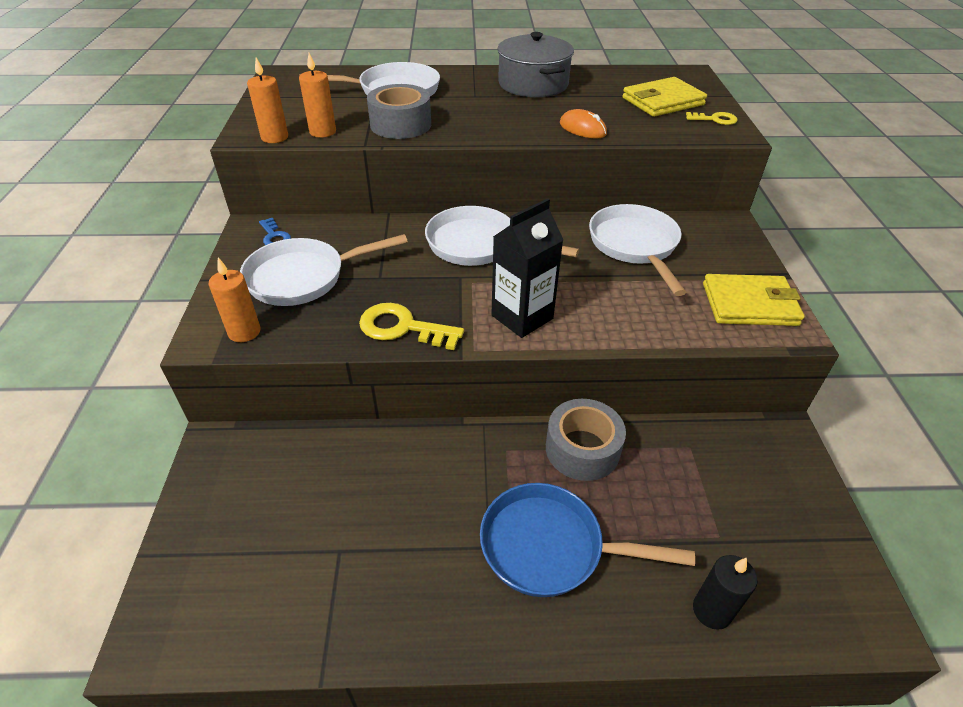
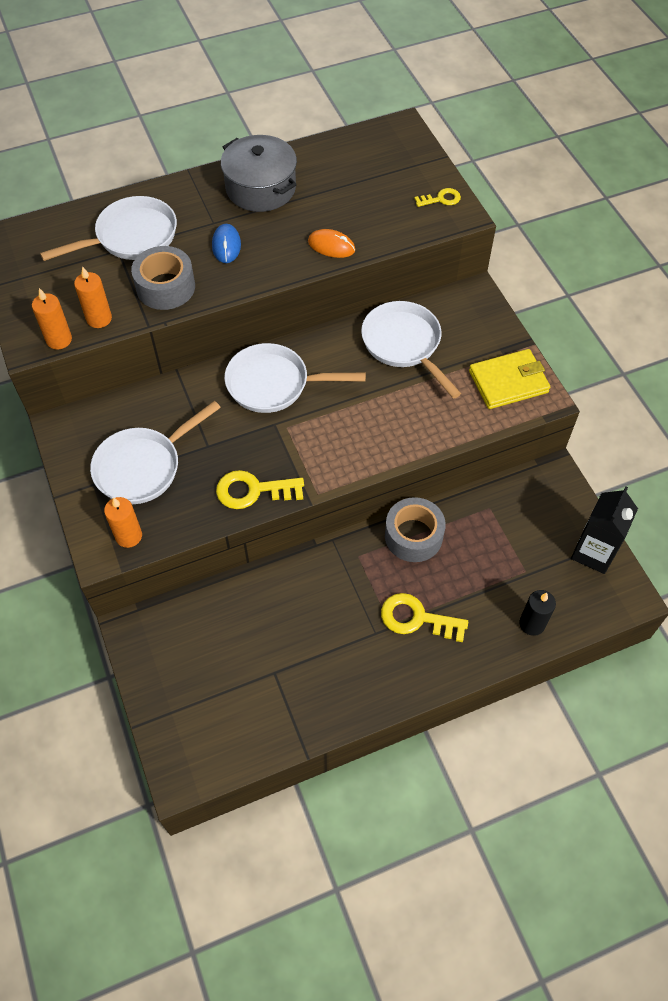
camera: 20 degrees left, 15 degrees up
(274, 236) = (89, 429): blue key -> none
(477, 110) = (226, 245): none -> blue mouse
(522, 317) = (341, 450): black carton -> black carton (593, 552)
(550, 547) = (416, 618): blue pan -> yellow key
(662, 101) = (389, 183): yellow wallet -> none

